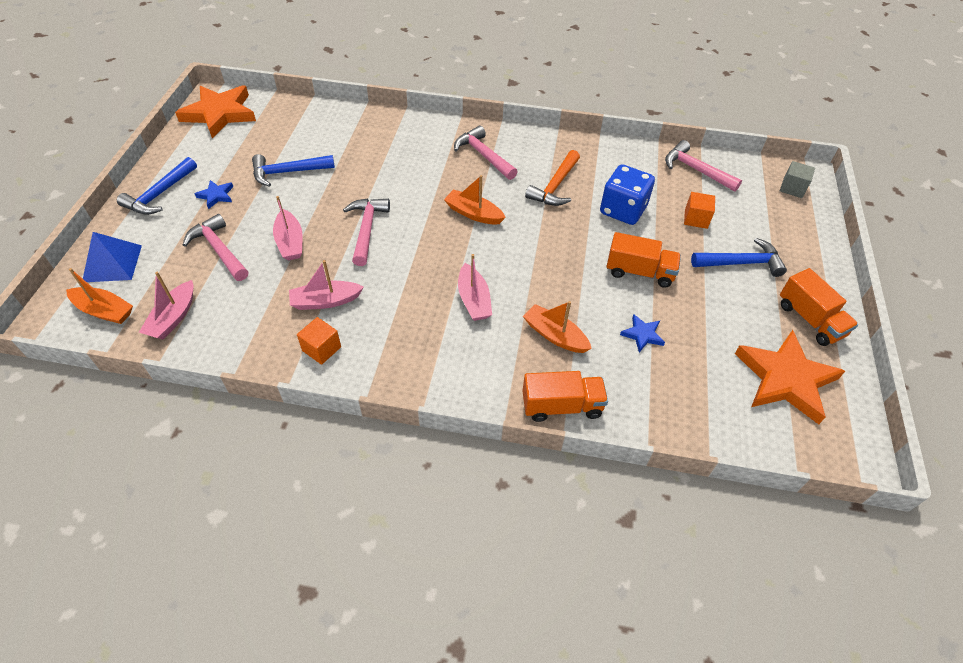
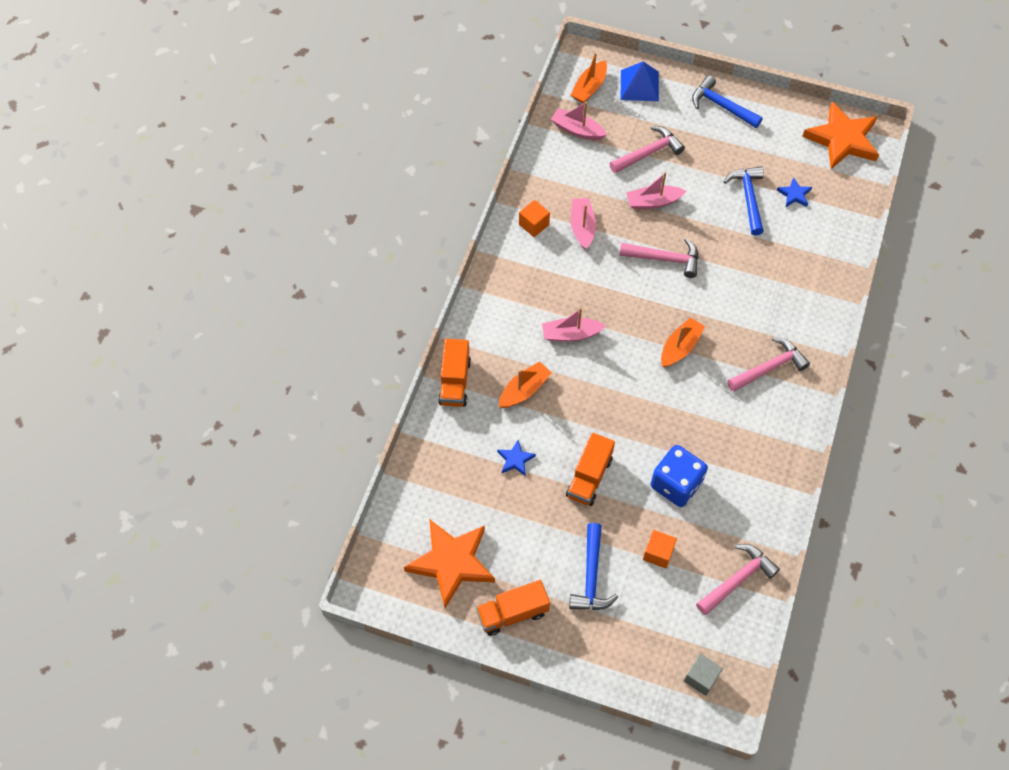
camera: 100 degrees right, 10 degrees up
(216, 195) = (718, 146): blue star -> blue star (794, 194)
(555, 186) = (717, 427): orange hammer -> none

